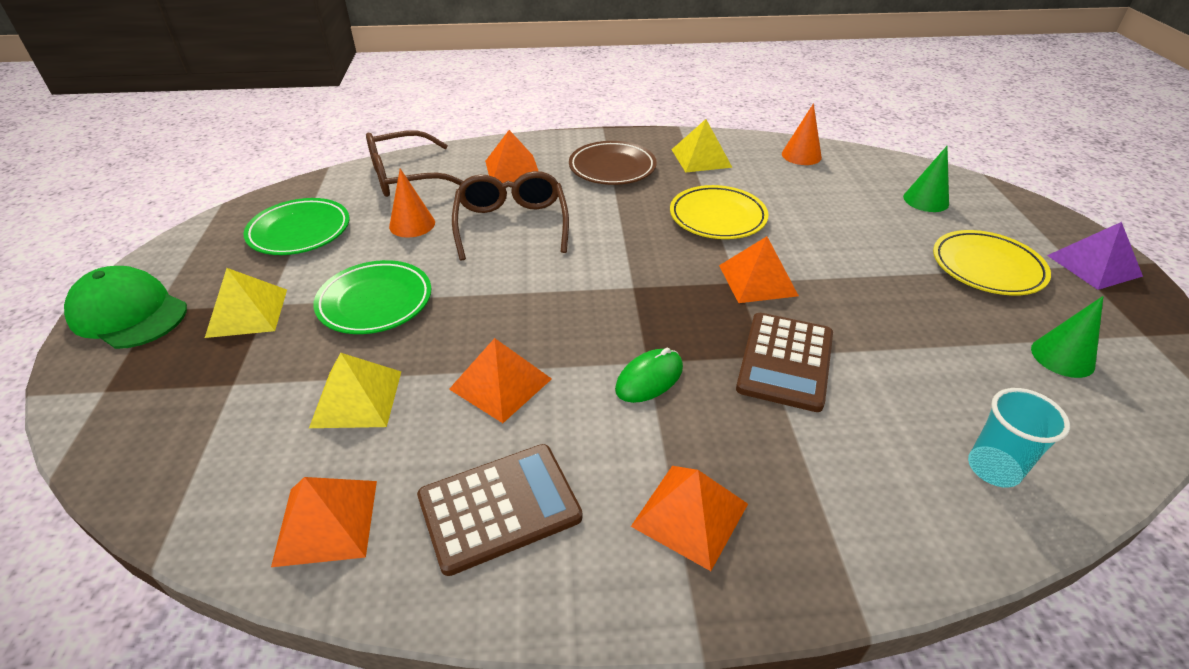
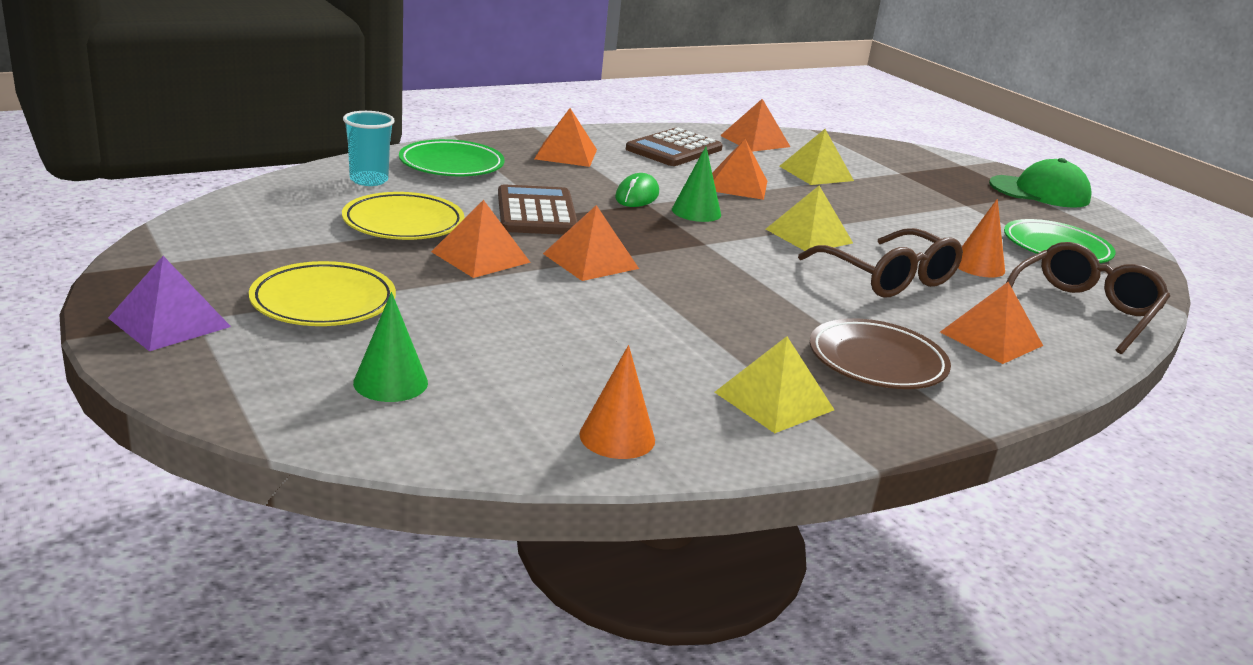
camera: 150 degrees right, 15 degrees down
(247, 313) = (968, 199): yellow pyramid -> yellow pyramid (809, 236)
(375, 302) = (896, 213): green plate -> green plate (451, 165)
(717, 217) = (677, 315): yellow plate -> yellow plate (403, 223)
(858, 300) = (480, 257): none -> orange pyramid
(1062, 357) = (275, 237): green cone -> green cone (696, 212)

